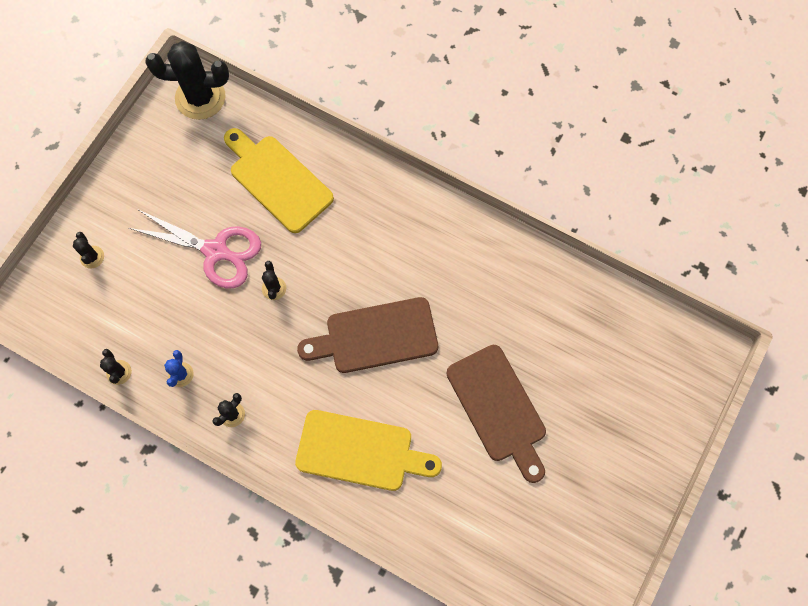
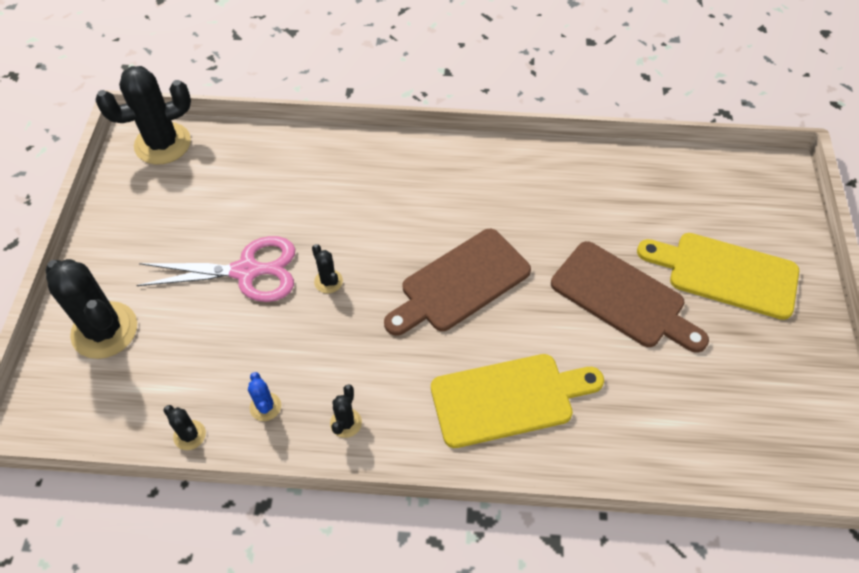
camera: 25 degrees left, 15 degrees down
(92, 257) = (104, 330): black cactus -> black cactus, size x2.19
(277, 180) = (281, 185): yellow cutting board -> yellow cutting board (725, 274)

